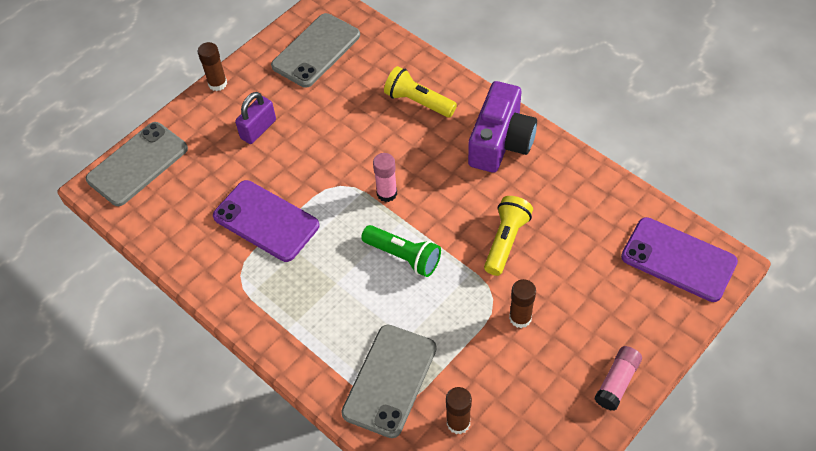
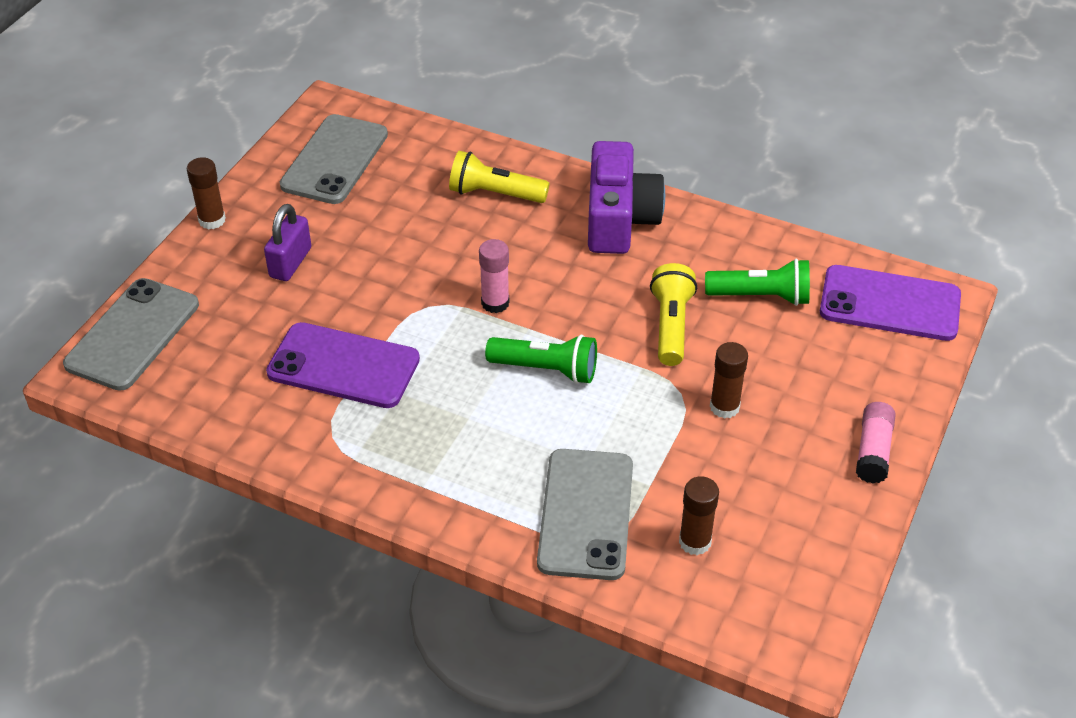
camera: 20 degrees left, 10 degrees down
(582, 231) = (761, 296): none -> green flashlight

